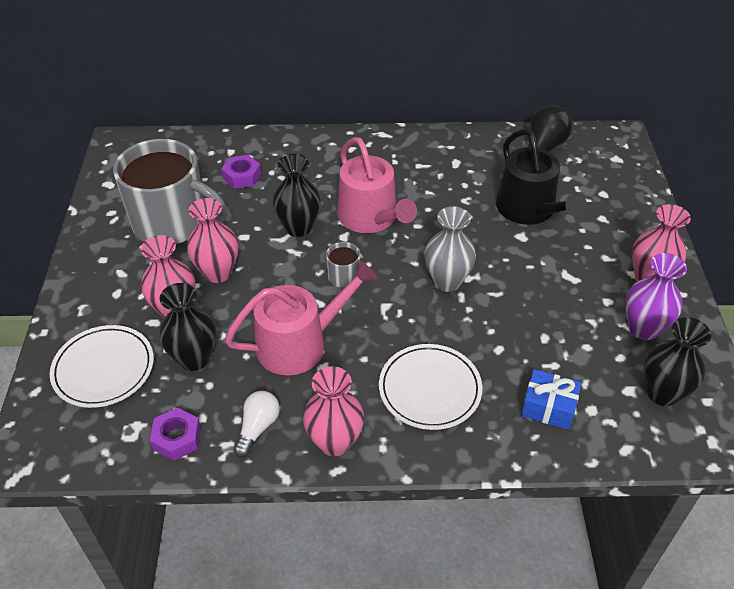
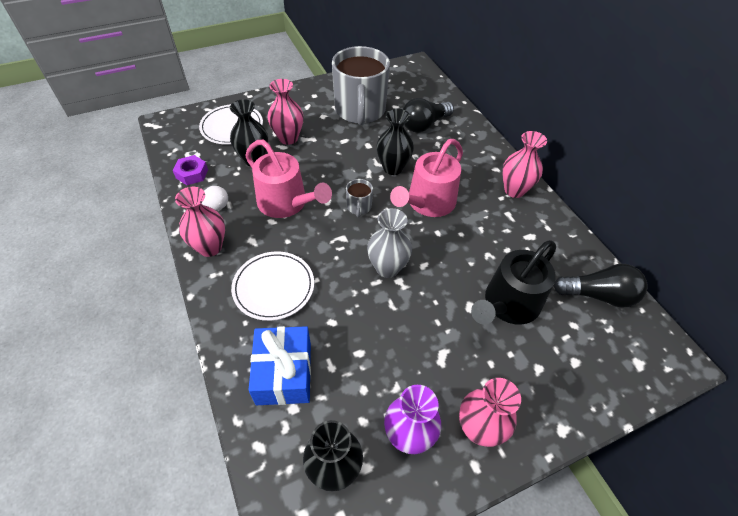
camera: 65 degrees right, 5 degrees up
(218, 272) = (329, 145): pink vase -> pink vase (514, 190)
(242, 176) = (424, 125): purple nut -> black light bulb
(548, 407) = (284, 373): blue gift -> blue gift, size x1.51

